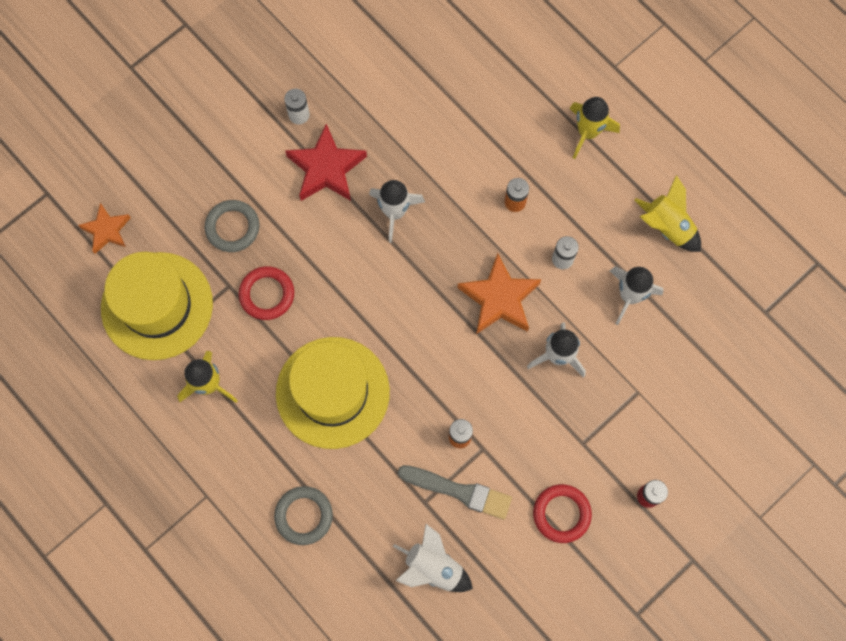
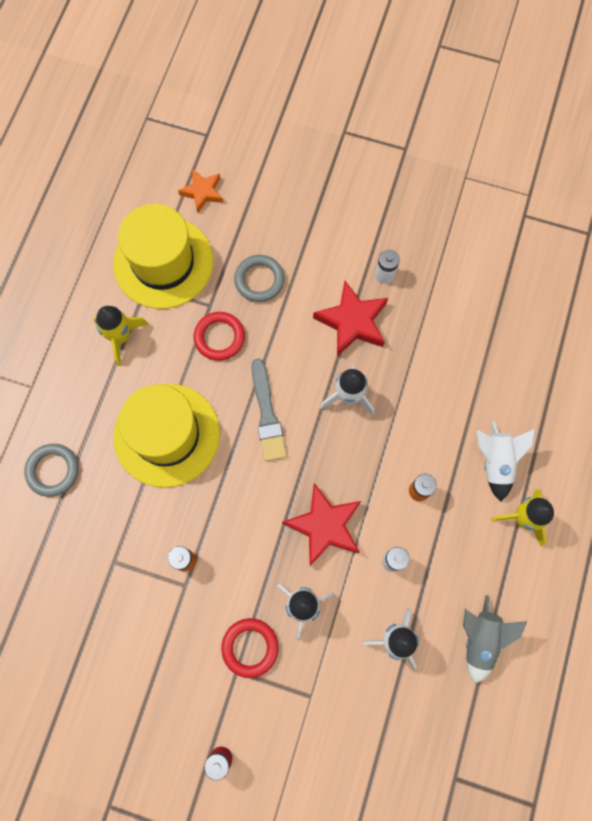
camera: 60 degrees right, 0 degrees up
(433, 567) = (62, 600): white rocket -> white rocket (495, 462)
(458, 491) = (138, 585): grey brush -> grey brush (267, 413)
(499, 299) = (324, 526): orange star -> red star
(561, 514) = (164, 687): red ring -> red ring (250, 647)
(667, 227) = (480, 639): yellow rocket -> grey rocket

